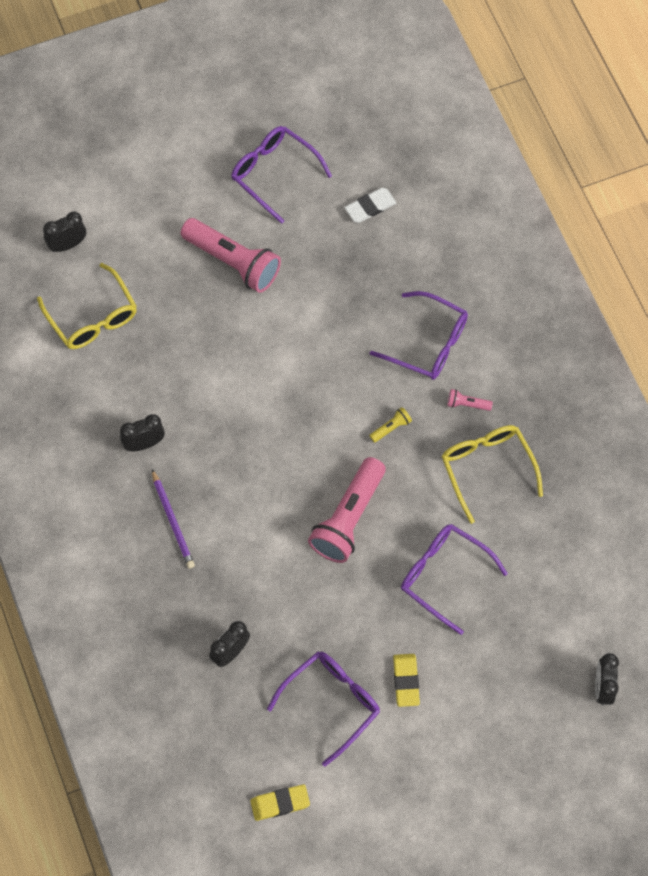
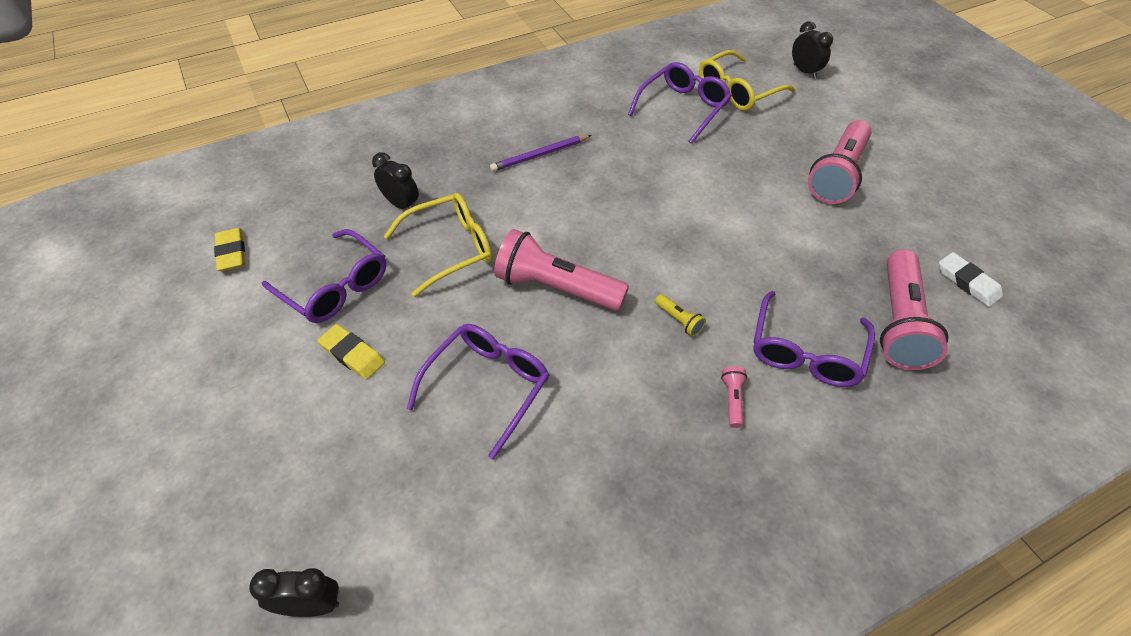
camera: 85 degrees right, 15 degrees down
(144, 443) = (617, 131): black clock -> none
(274, 174) = (961, 197): purple glasses -> purple glasses (683, 108)
(406, 270) = (899, 323): none -> pink flashlight
(406, 681) = (352, 354): yellow eraser -> yellow eraser turned 45 degrees clockwise
(487, 468) = (644, 428): yellow glasses -> yellow glasses (450, 249)

